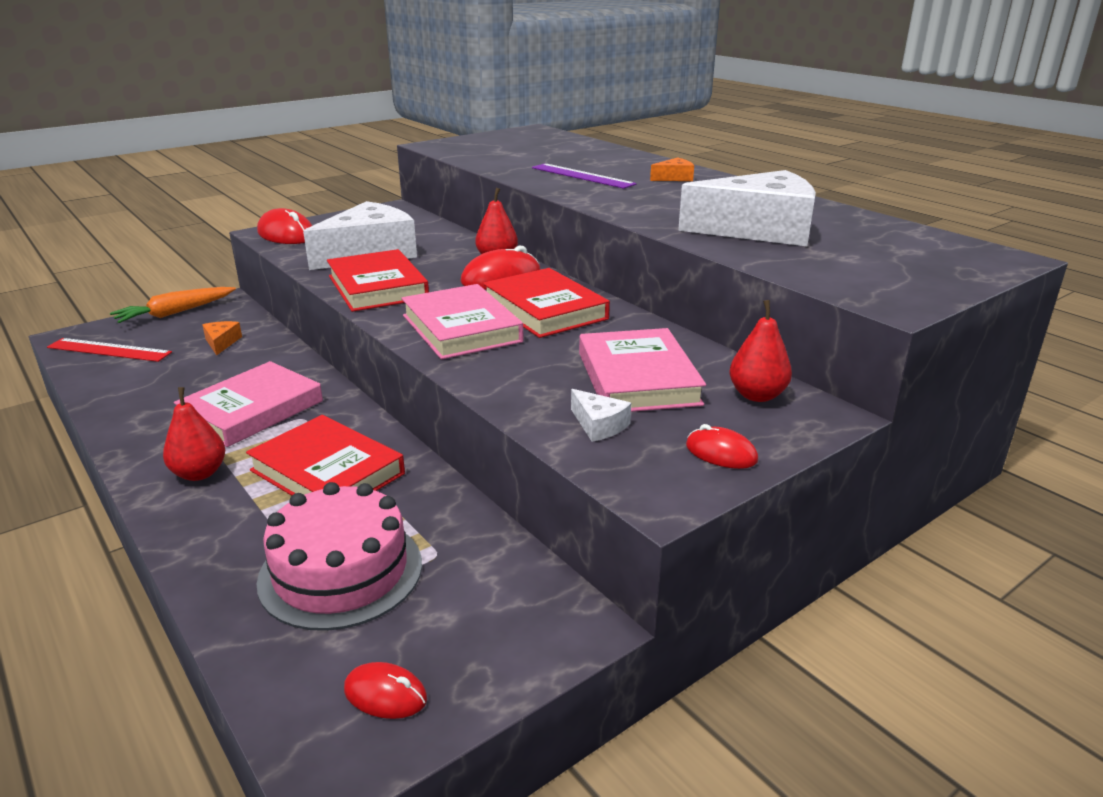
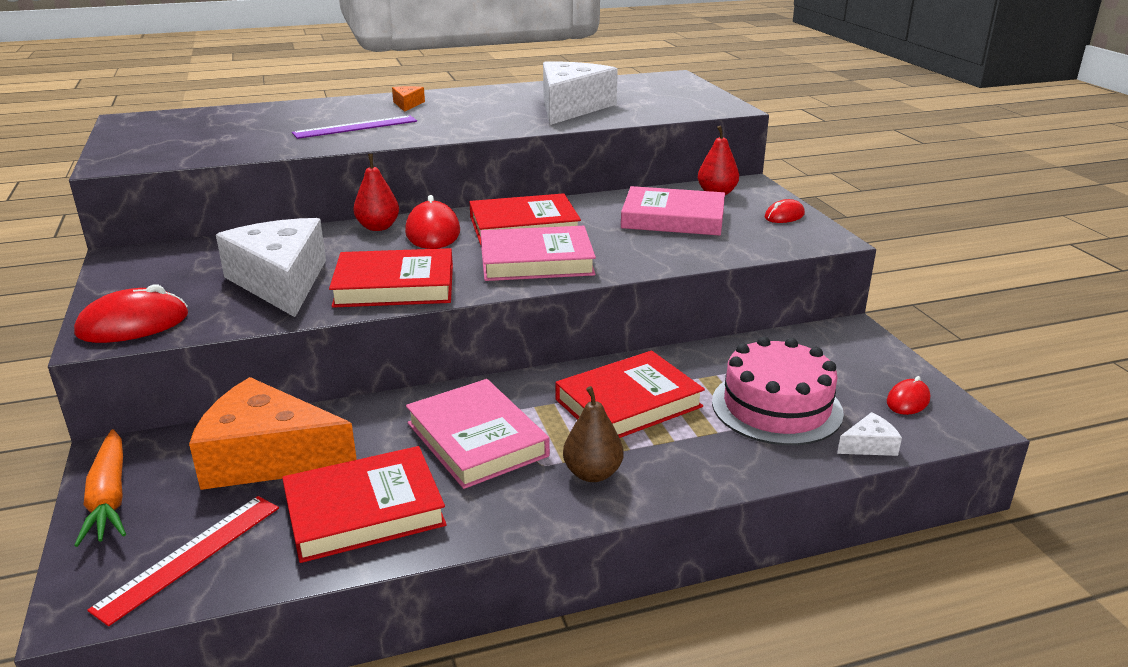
camera: 70 degrees left, 0 degrees up
(152, 389) = (364, 510): none -> red book
(199, 473) = (592, 473): red pear -> brown pear
(221, 343) = (268, 457): orange cheese -> orange cheese, size x2.44
(599, 425) = (735, 240): white cheese -> white cheese (869, 445)

